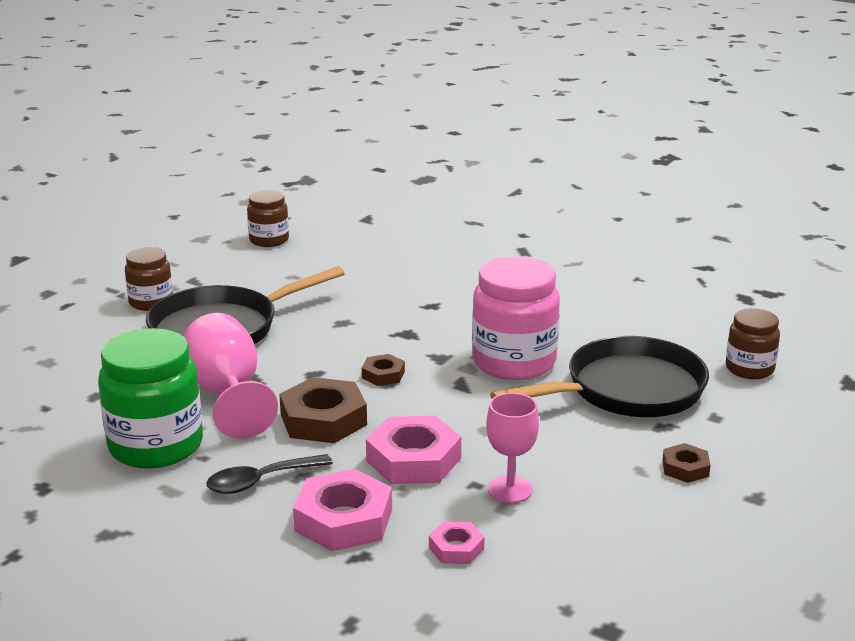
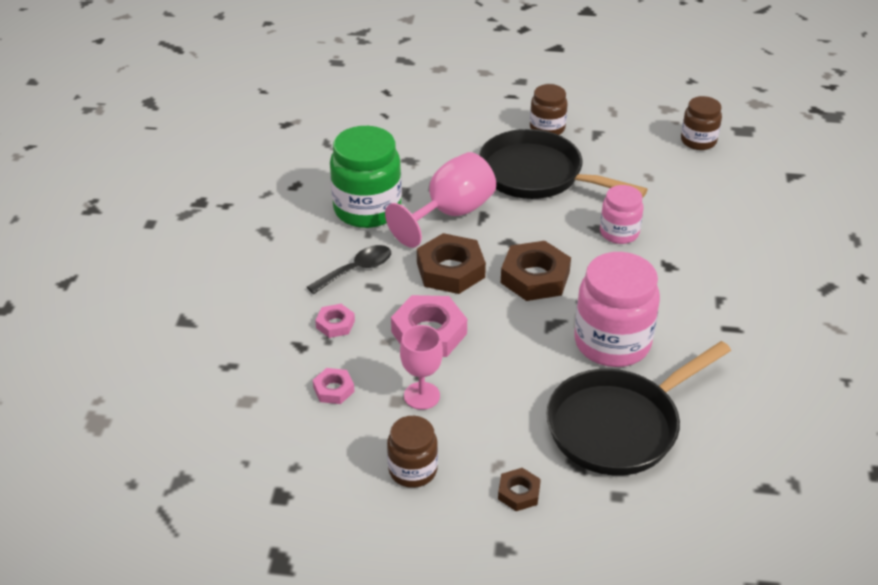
camera: 65 degrees right, 15 degrees up
(260, 481) = (356, 270): black spoon -> black spoon turned 105 degrees clockwise
(344, 520) = (335, 324): pink nut -> pink nut, size x0.53
(360, 314) = (619, 233): none -> pink jar
(383, 375) = (535, 277): brown nut -> brown nut, size x1.90
(627, 391) = (619, 425): black pan -> black pan turned 105 degrees clockwise
(749, 369) = (727, 503): brown jar -> brown jar (413, 470)

